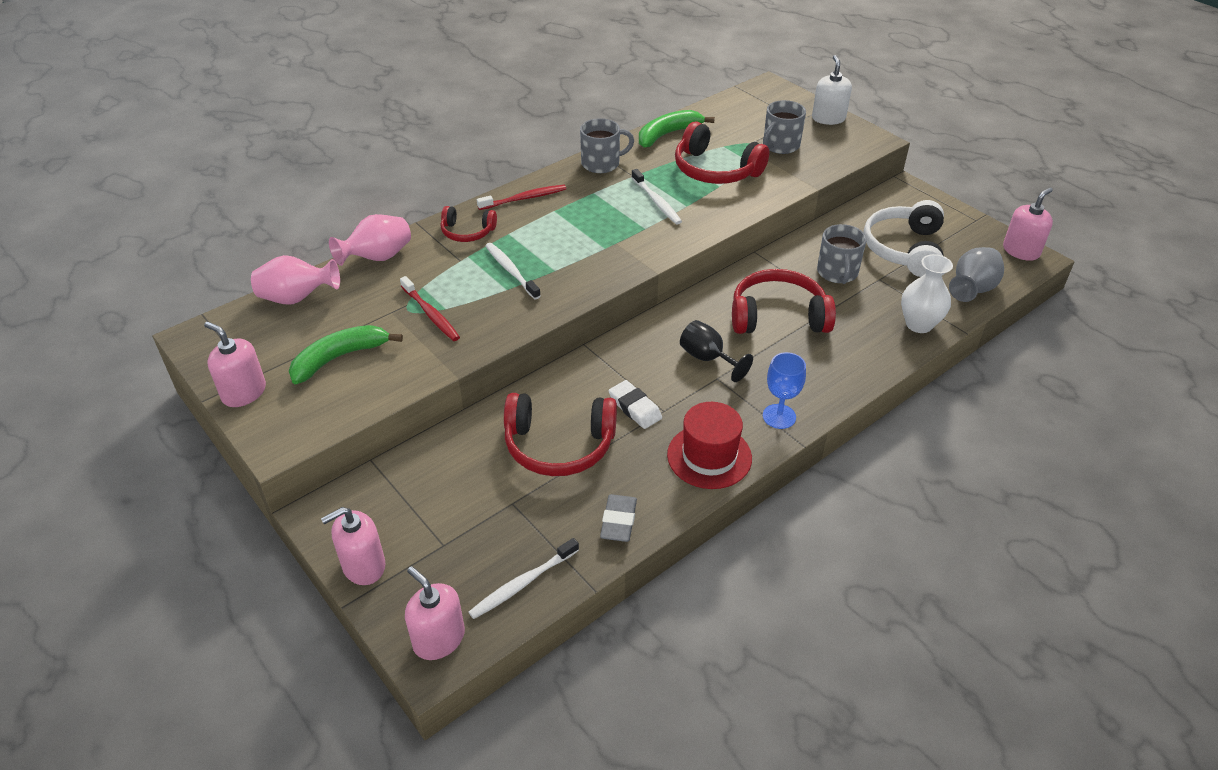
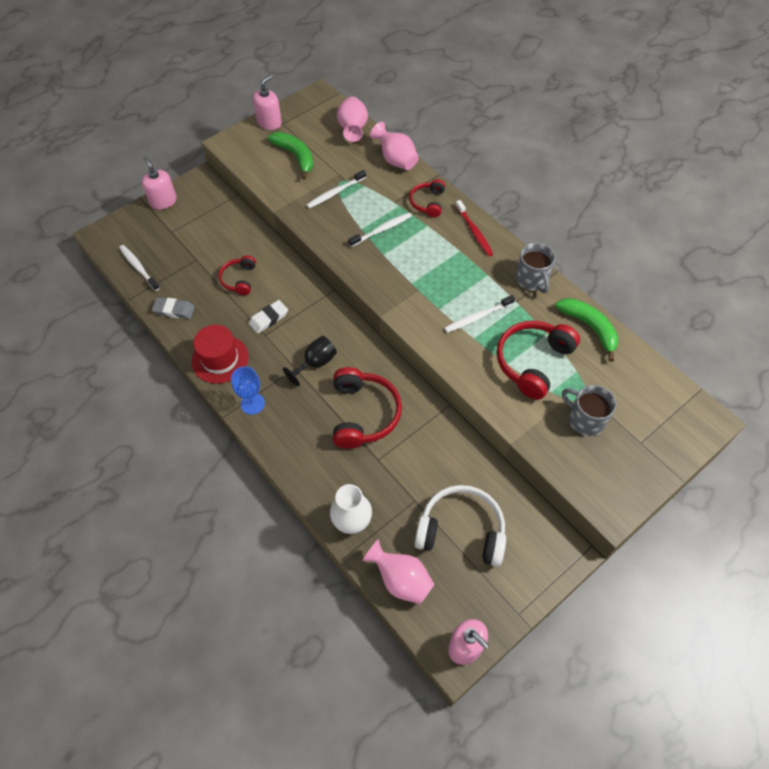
camera: 90 degrees right, 15 degrees up
(431, 314) = (335, 193): red toothbrush -> white toothbrush
(439, 639) = (112, 236): pink soap dispenser -> none
(559, 445) = (239, 279): red headphones -> red headphones, size x0.57
(828, 118) = (649, 471): white soap dispenser -> none
(837, 273) = (422, 466): grey mug -> none
(972, 290) = (401, 580): grey vase -> pink vase

